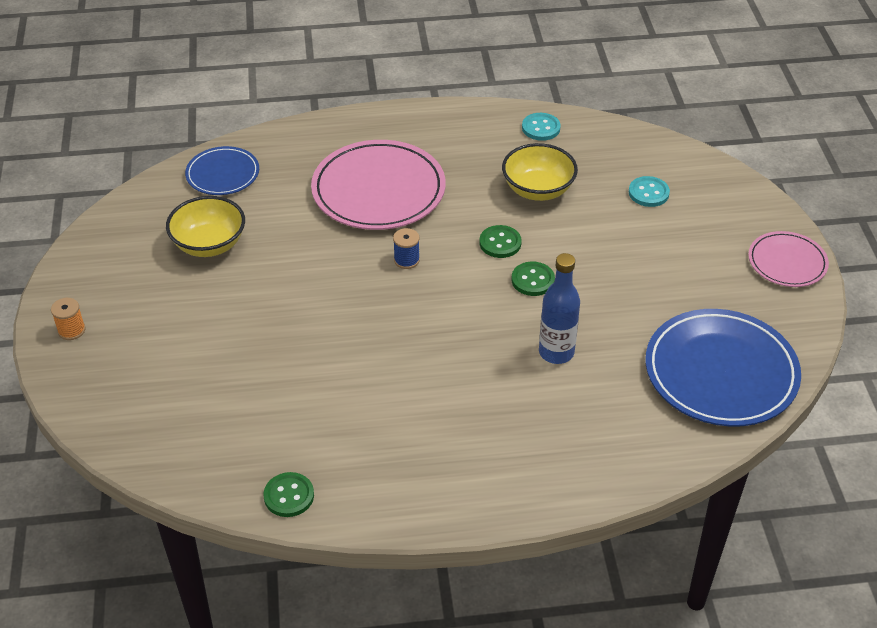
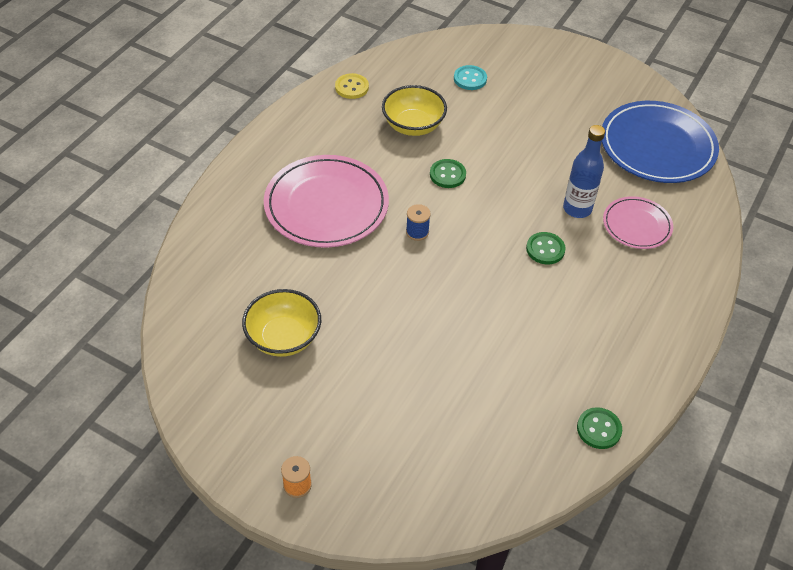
camera: 55 degrees left, 5 degrees up
(223, 174) = (207, 285): blue plate -> none
(533, 280) = (499, 180): green button -> green button (545, 249)
(541, 128) = (352, 87): turquoise button -> yellow button
(787, 262) = (590, 62): pink plate -> pink plate (637, 225)

